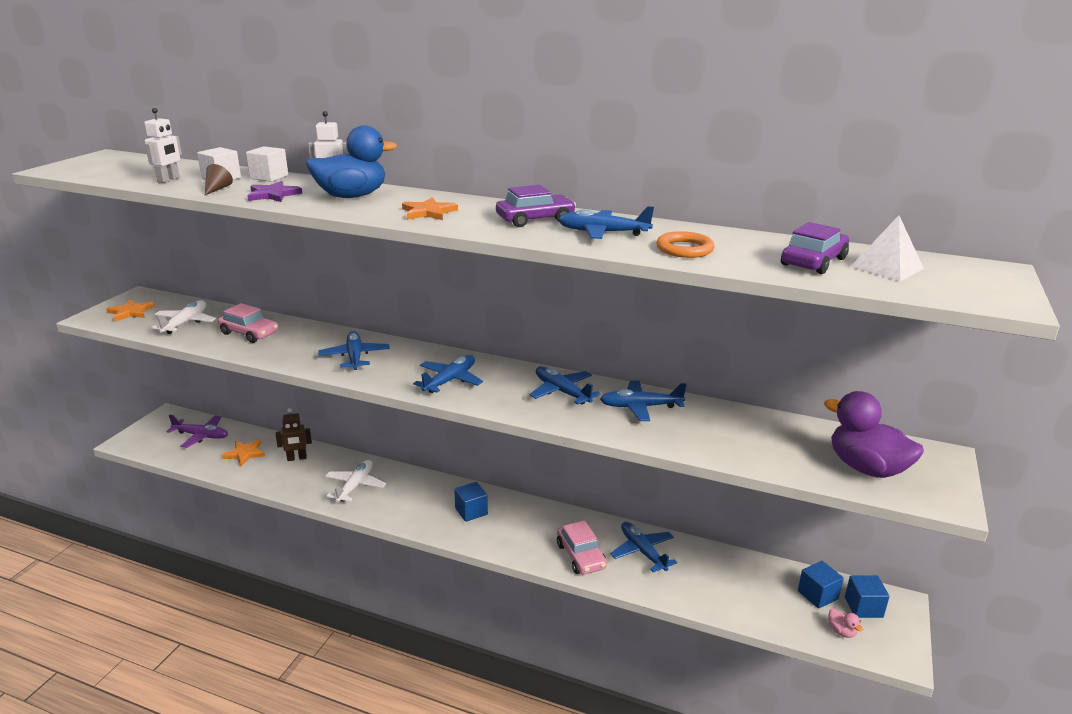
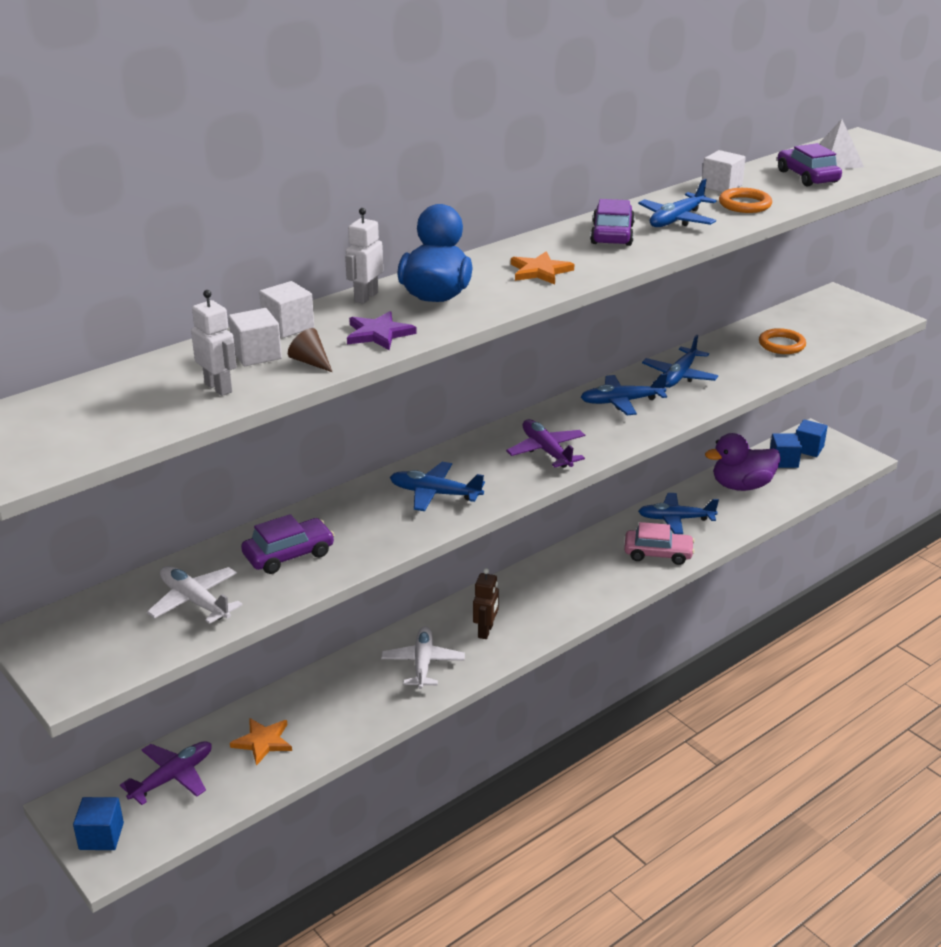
camera: 60 degrees left, 5 degrees up
(130, 312) = (93, 647): orange star -> none
(249, 333) = (289, 555): pink car -> purple car
(297, 458) = (319, 698): brown robot -> brown robot (486, 631)
(355, 486) = (423, 663): white plane -> white plane turned 45 degrees clockwise
(450, 380) = (546, 451): blue plane -> purple plane
(471, 511) = (539, 595): blue cube -> blue cube (101, 836)
(716, 236) = (721, 186): none -> white cube
(775, 446) = (781, 345): none -> orange ring
(841, 631) = (827, 469): pink duck -> none
(866, 468) = (834, 325): purple duck -> purple duck (741, 486)

